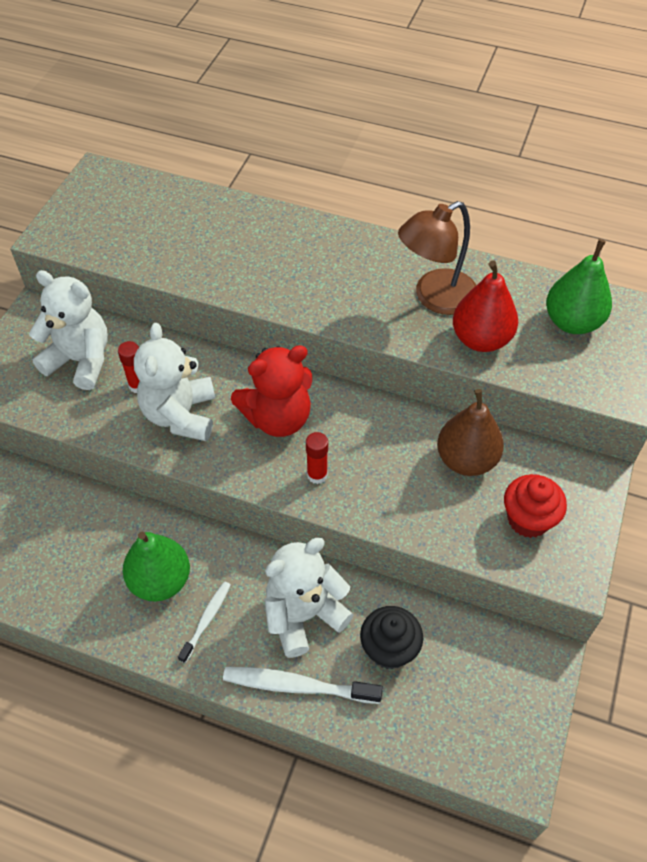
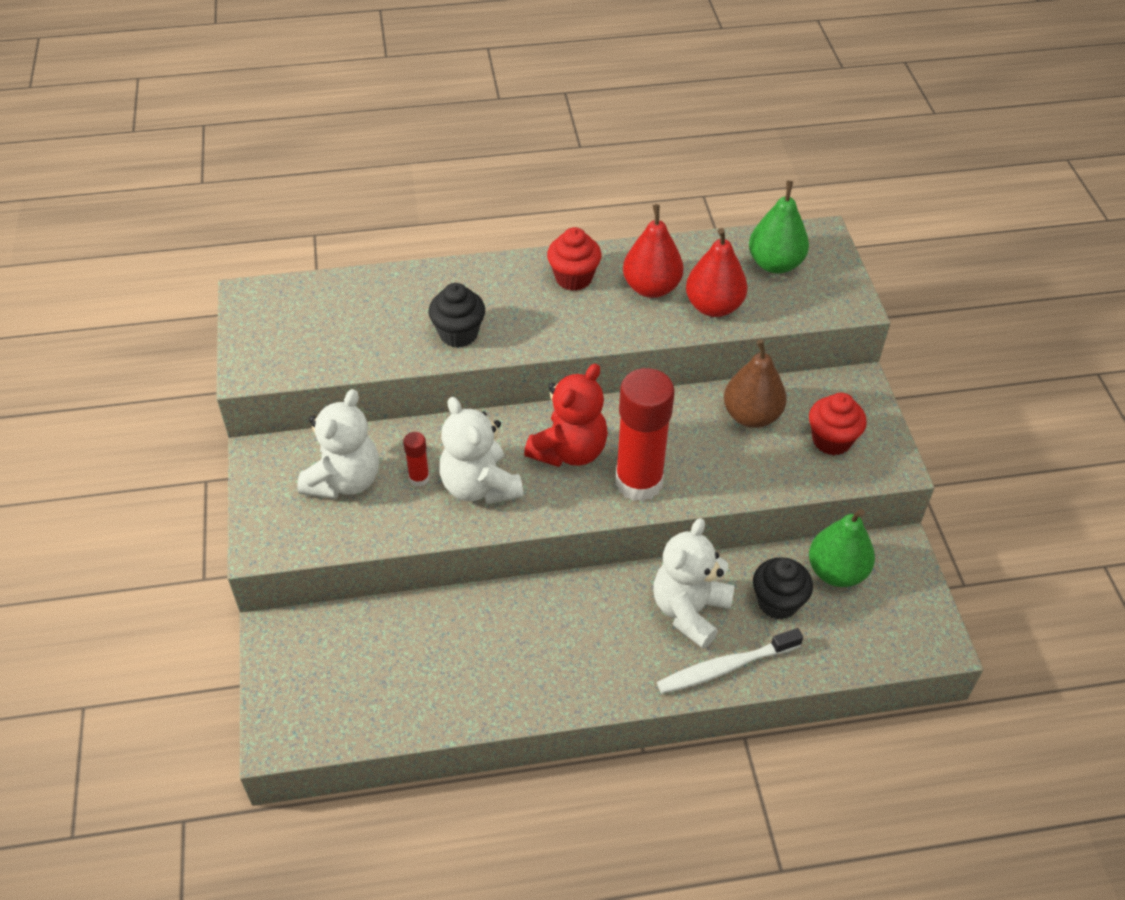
camera: 30 degrees left, 5 degrees down
(80, 360) = (344, 480): white teddy bear -> white teddy bear turned 120 degrees clockwise
(160, 581) = (544, 644): green pear -> green pear (836, 572)
(206, 620) = (610, 655): white toothbrush -> none
(235, 271) = (458, 334): none -> black cupcake
(317, 475) = (638, 482): red glue stick -> red glue stick, size x2.33
(371, 261) = (573, 278): none -> red cupcake
(435, 298) = (651, 288): brown lamp -> red pear

